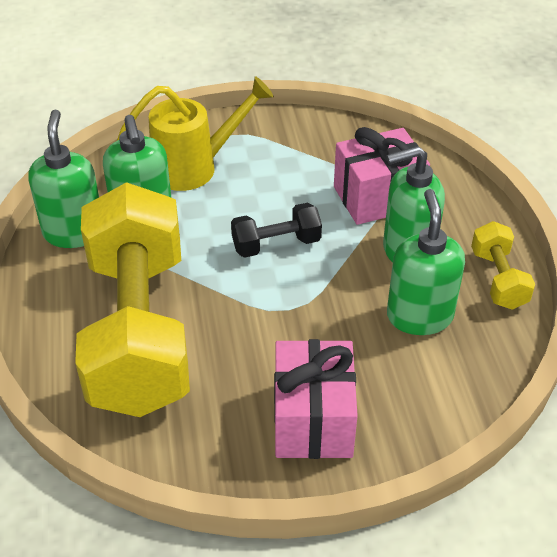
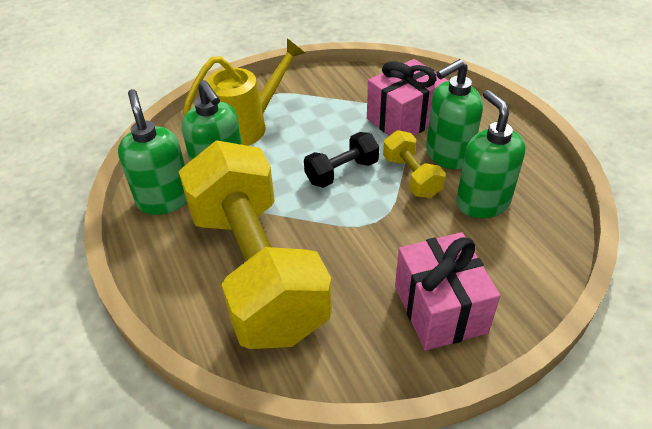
camera: 15 degrees left, 0 degrees up
(498, 279) = (526, 161): yellow dumbbell -> yellow dumbbell (411, 176)

